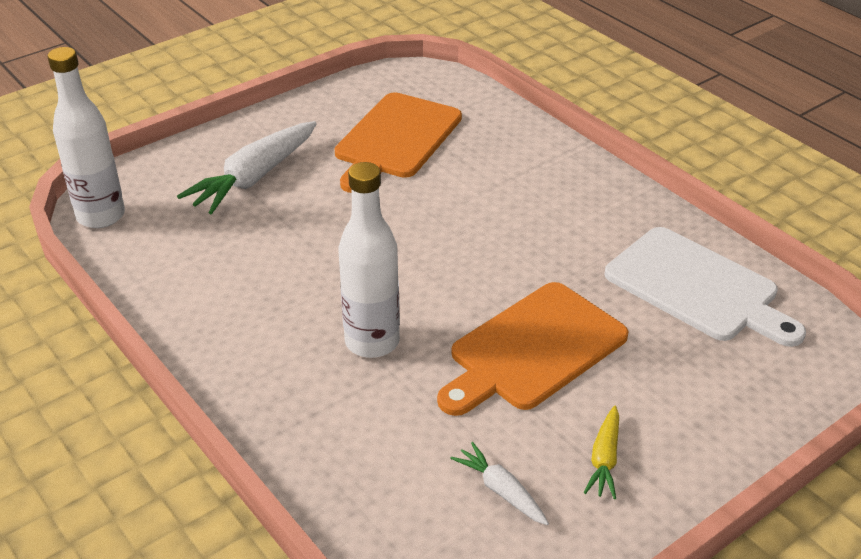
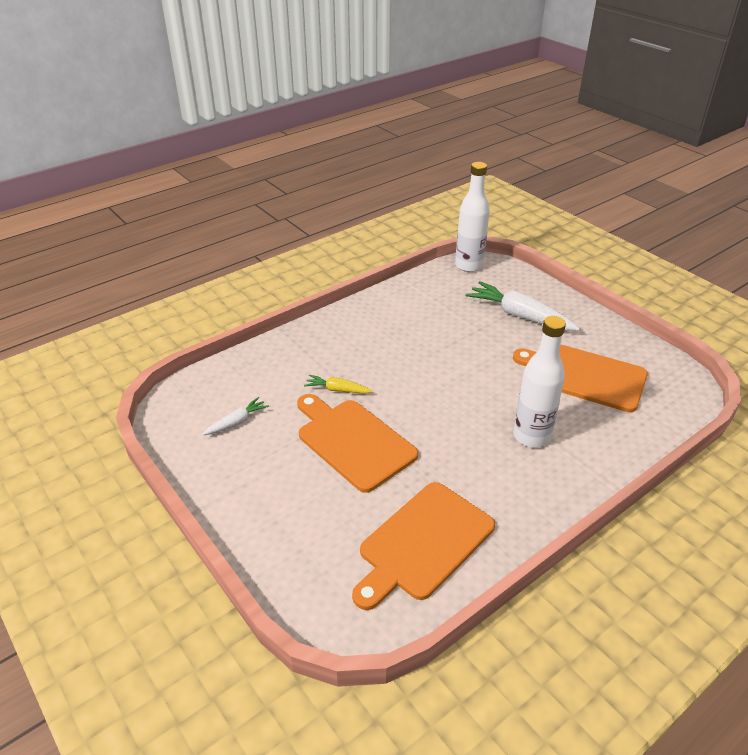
camera: 90 degrees right, 0 degrees up
(372, 342) = (362, 370): white bottle -> white bottle (531, 436)
(604, 459) = (252, 469): yellow carrot -> yellow carrot (337, 390)
(697, 288) = (423, 543): white cutting board -> orange cutting board

